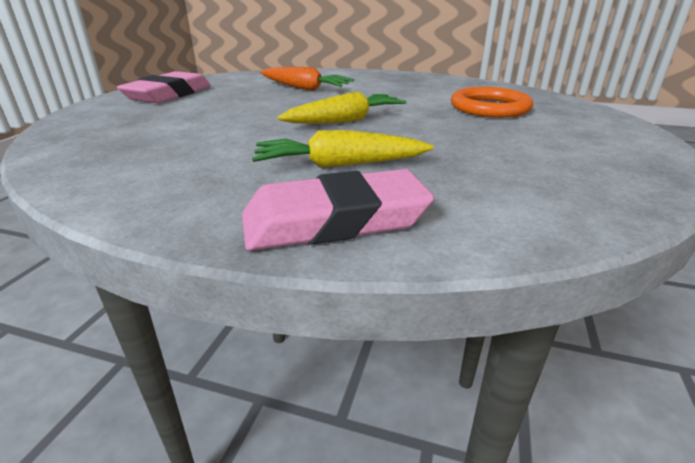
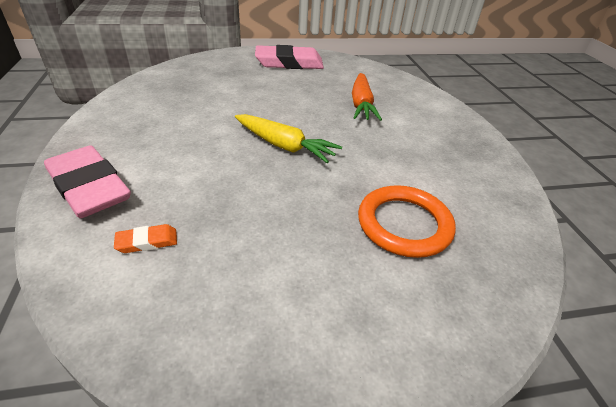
camera: 60 degrees right, 10 degrees up
(340, 165) = (181, 167): yellow carrot -> none
(474, 193) = (147, 241): none -> orange eraser

